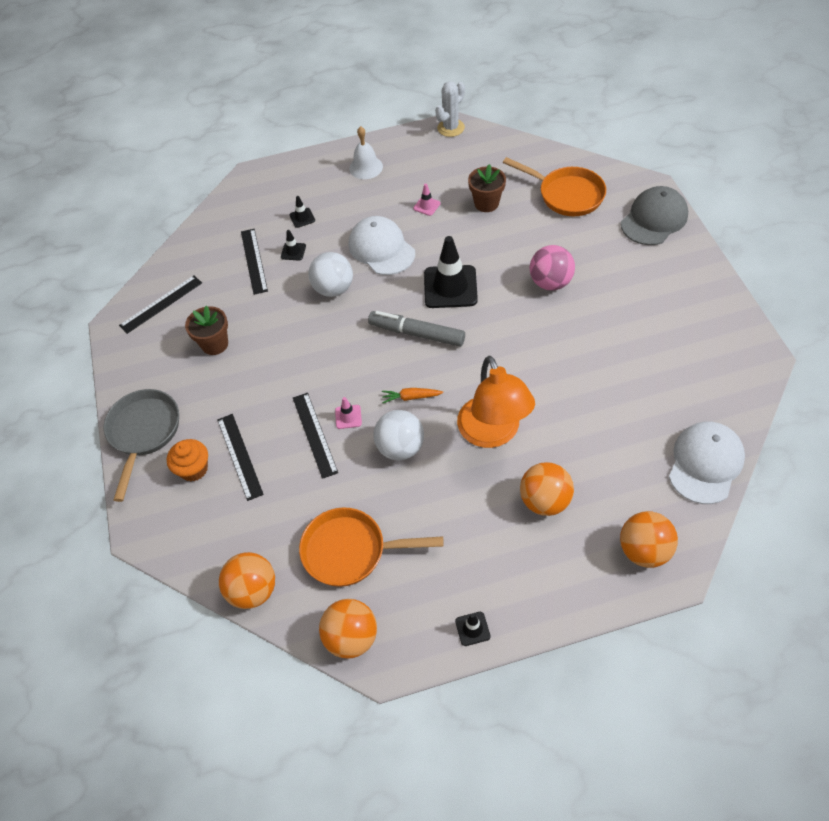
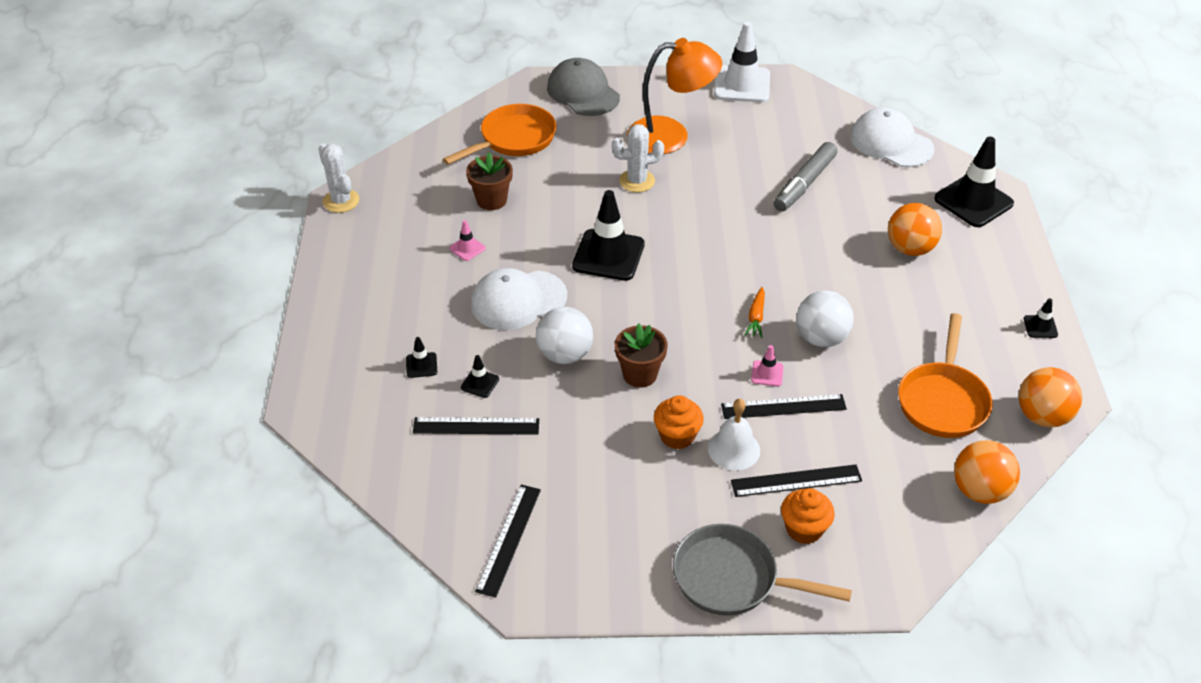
camera: 80 degrees left, 10 degrees down
(161, 304) = (509, 539): black ruler -> black ruler turned 45 degrees clockwise
(215, 344) = (608, 486): brown flower pot -> brown flower pot (640, 374)
(269, 373) = (677, 436): none -> orange cupcake
(366, 167) = (363, 289): white bell -> white bell (734, 449)
(417, 334) = (667, 295): grey marker -> grey marker (804, 184)
(493, 433) = (821, 265): orange lamp -> orange lamp (671, 135)
(550, 282) = (637, 181): pink ball -> white cactus
(644, 550) = (973, 201): orange ball -> black traffic cone
(733, 325) = (742, 84): none -> white traffic cone

